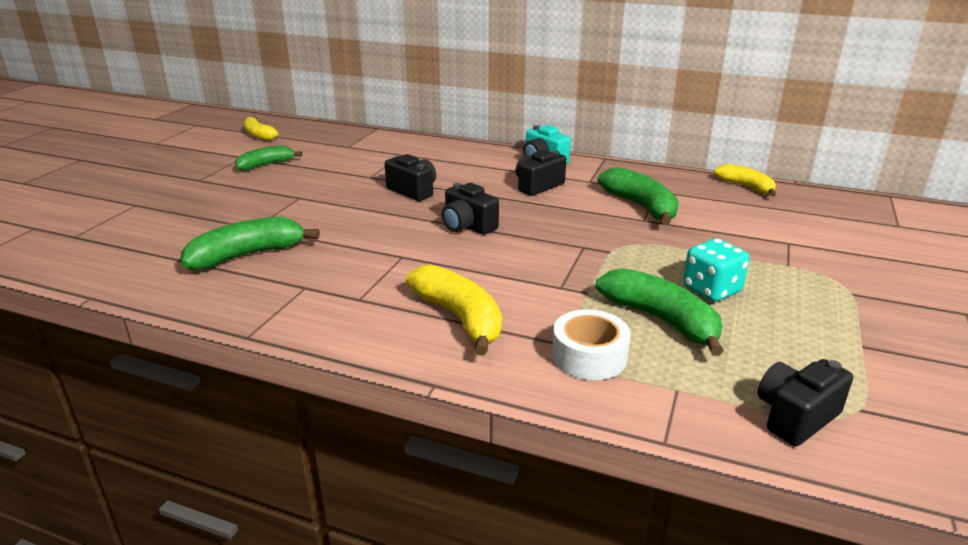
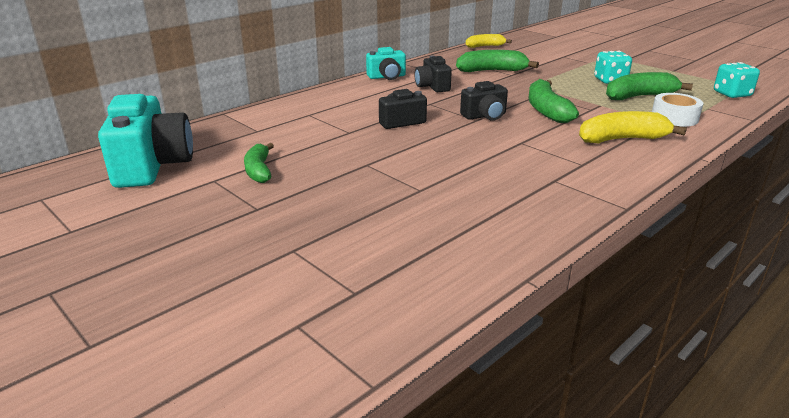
camera: 65 degrees left, 0 degrees up
(247, 255) = (481, 197): green banana -> green banana (546, 110)
(259, 135) = (152, 166): yellow banana -> turquoise camera
(795, 417) = (732, 94): black camera -> turquoise dice

